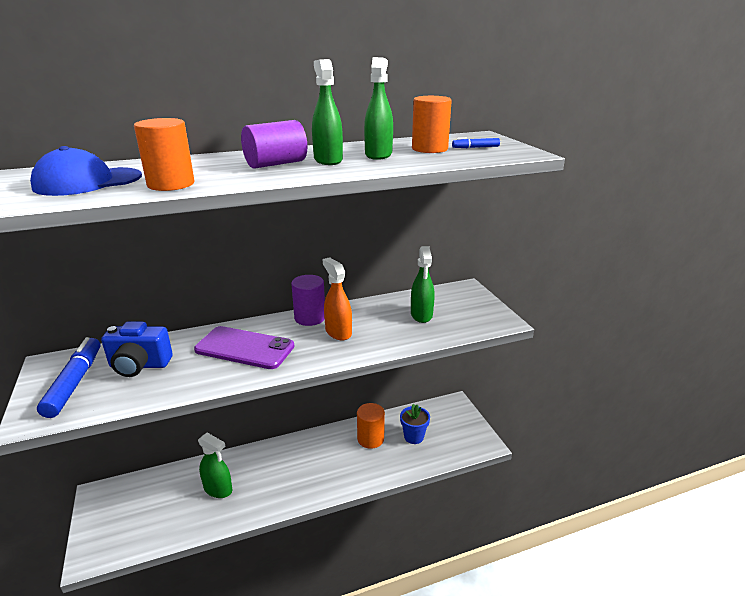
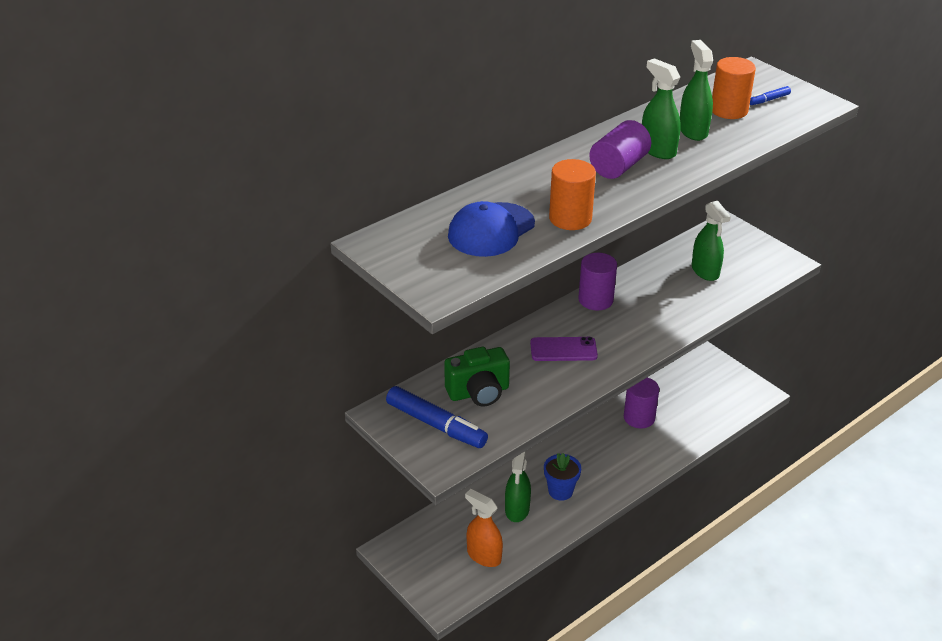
camera: 20 degrees left, 10 degrees up
(74, 383) = (436, 425): blue marker -> blue marker turned 150 degrees clockwise
(139, 365) = (478, 392): blue camera -> green camera
(218, 489) = (517, 509): green spray bottle -> green spray bottle turned 90 degrees clockwise
(244, 348) = (563, 349): purple phone -> purple phone, size x0.66
(338, 332) = (639, 310): orange spray bottle -> orange spray bottle (484, 556)
(370, 439) = (639, 417): orange cylinder -> purple cylinder
(414, 437) = (683, 404): blue flower pot -> blue flower pot (560, 491)

